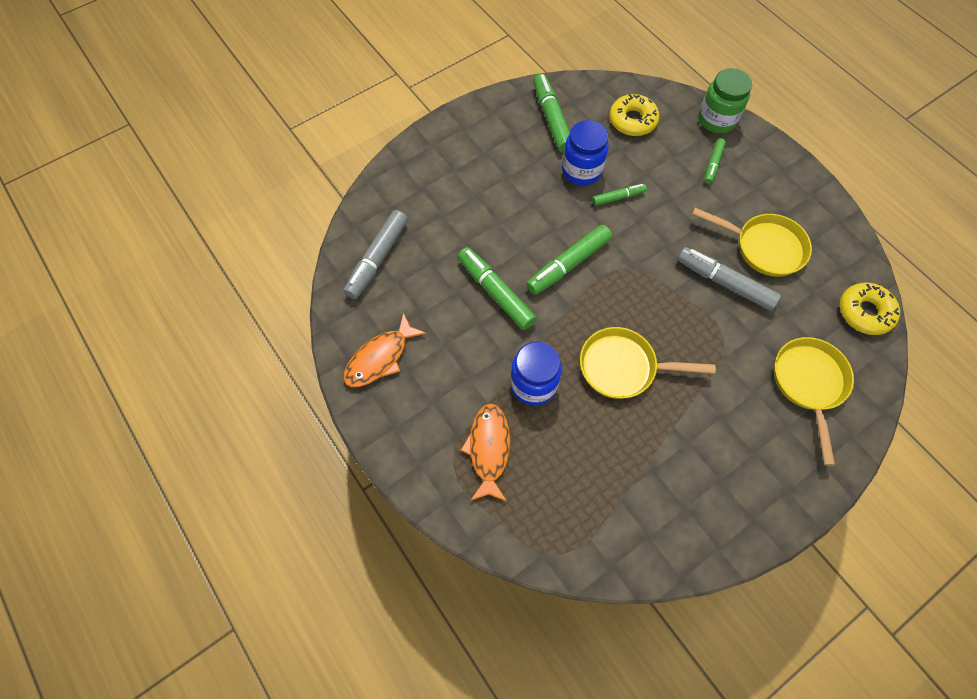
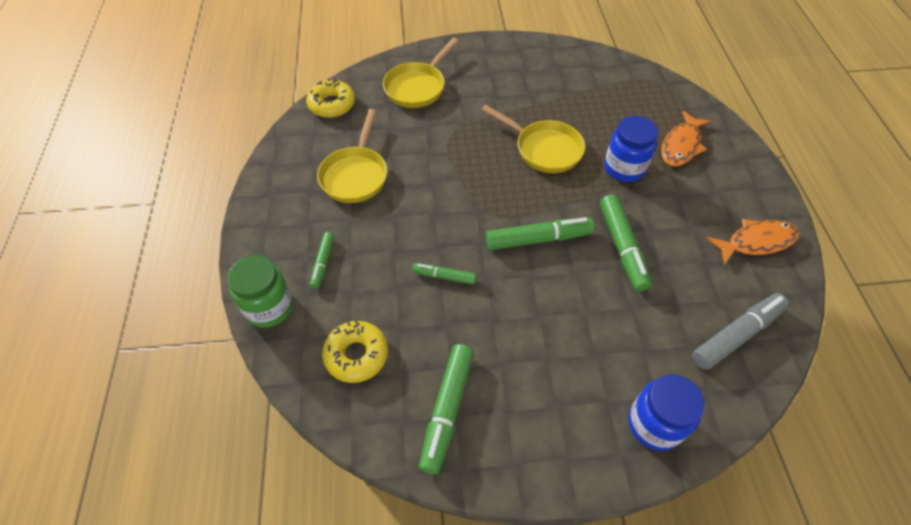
camera: 150 degrees left, 10 degrees down
(581, 171) = (460, 324): blue jar -> blue jar (654, 424)
(713, 164) = (323, 263): green marker -> green marker turned 135 degrees clockwise
(724, 283) = (414, 166): grey marker -> none
(763, 247) = (355, 175): yellow pan -> yellow pan turned 135 degrees counterclockwise

